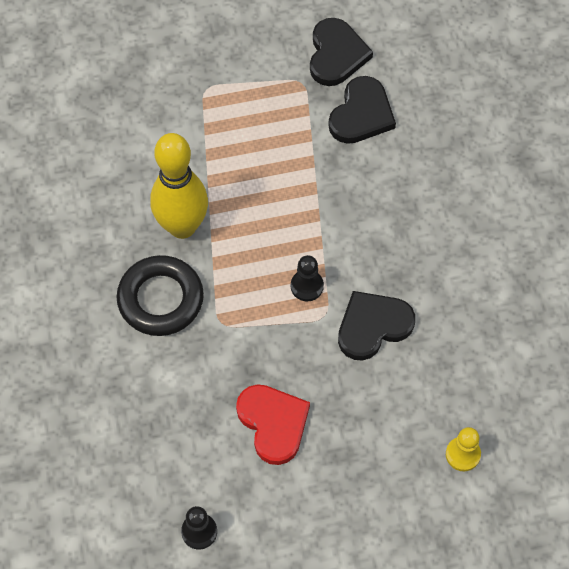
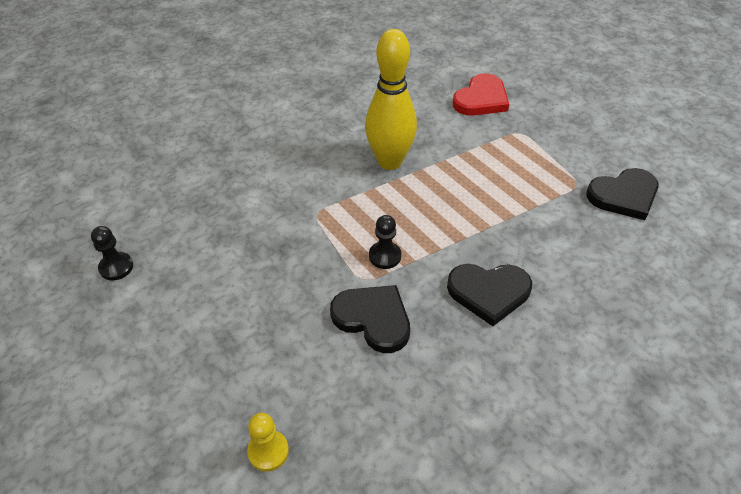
camera: 65 degrees right, 15 degrees down
(160, 299) = (318, 172): black ring -> none
(273, 423) = (238, 280): red heart -> red heart (481, 99)
(361, 114) = (582, 233): black heart -> black heart (489, 293)

